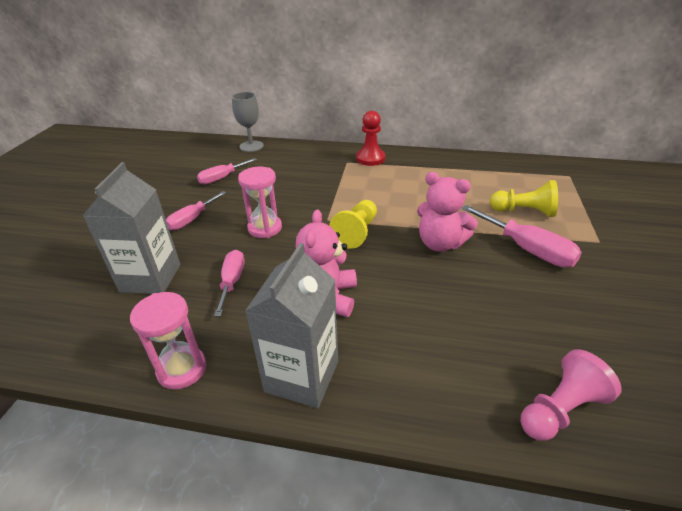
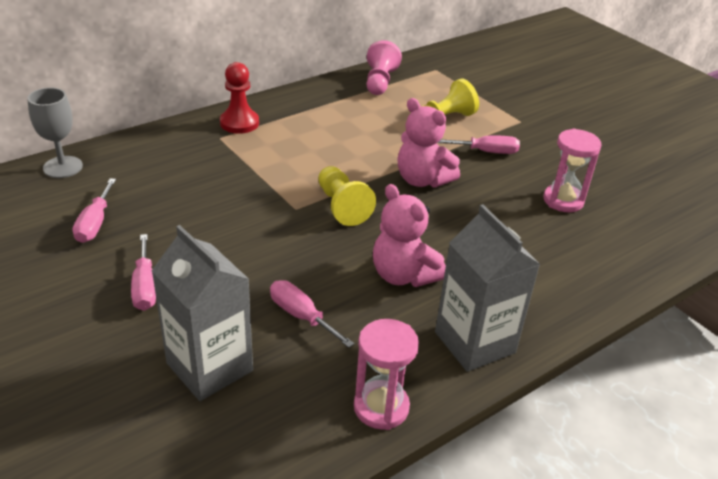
camera: 50 degrees left, 0 degrees up
(265, 228) = (247, 250): pink hourglass -> pink hourglass (563, 200)
(440, 243) = (422, 180): pink teddy bear -> pink teddy bear turned 60 degrees clockwise
(527, 249) = (486, 152): pink screwdriver -> pink screwdriver, size x0.66
(560, 409) = (631, 252): pink pawn -> pink pawn (379, 82)

